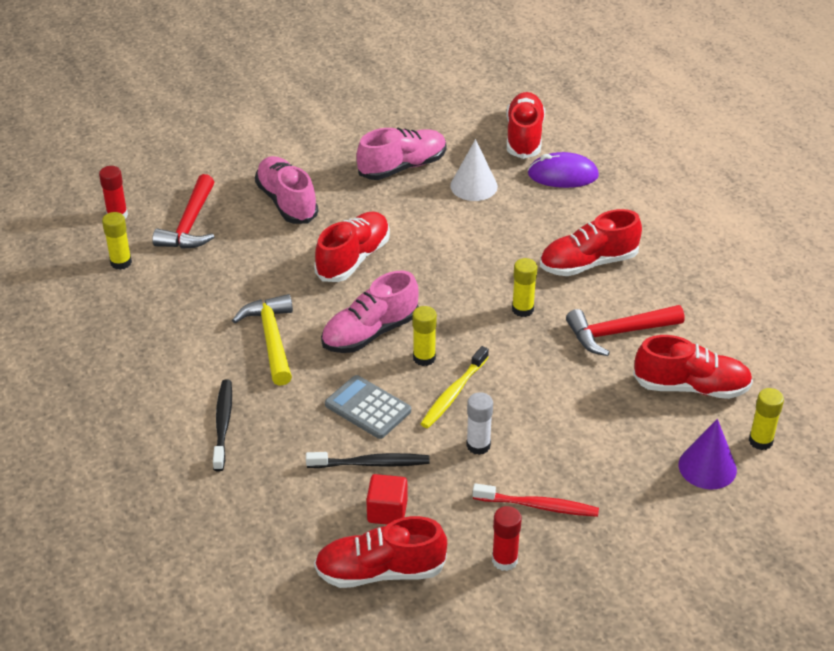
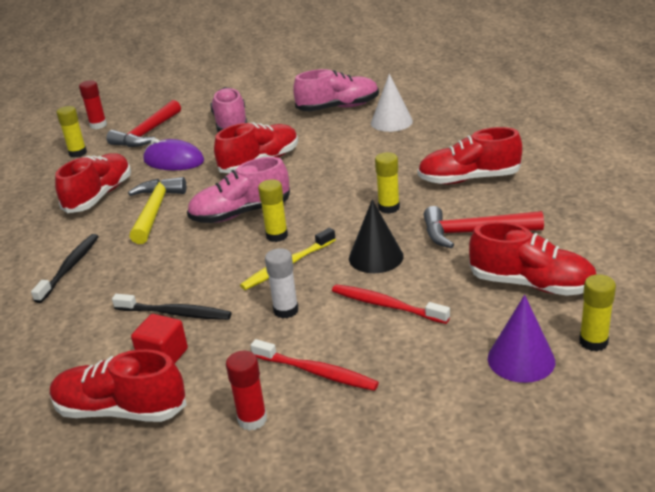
camera: 20 degrees right, 10 degrees down
(368, 408) = (202, 268): grey calculator -> none
(524, 137) = (452, 94): red shoe -> red shoe (99, 196)
(536, 373) = (376, 257): none -> black cone
(563, 175) = (474, 119): purple mouse -> purple mouse (174, 161)
(569, 427) = (386, 305): none -> red toothbrush

